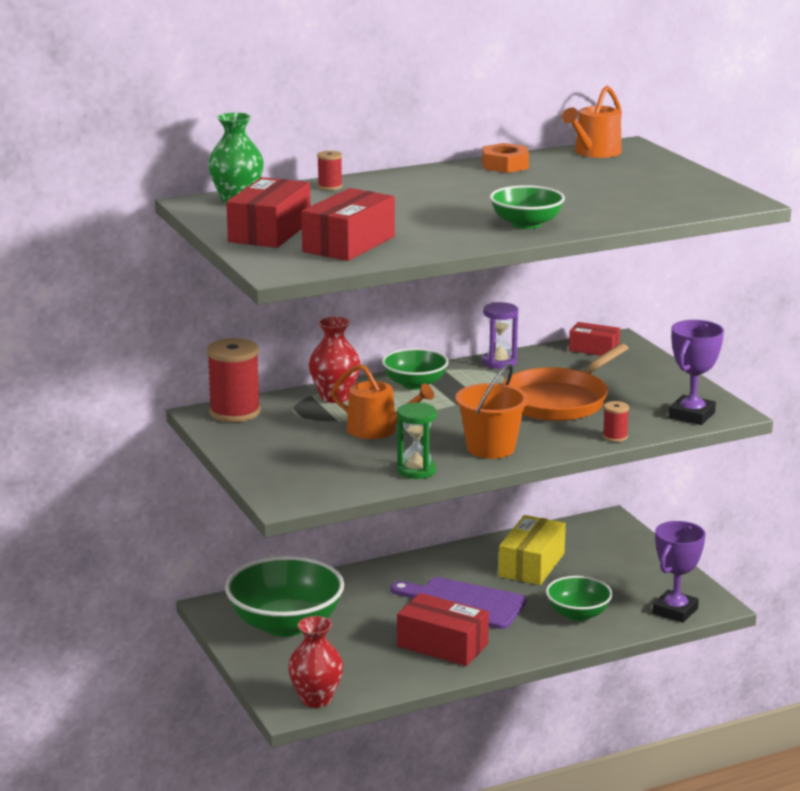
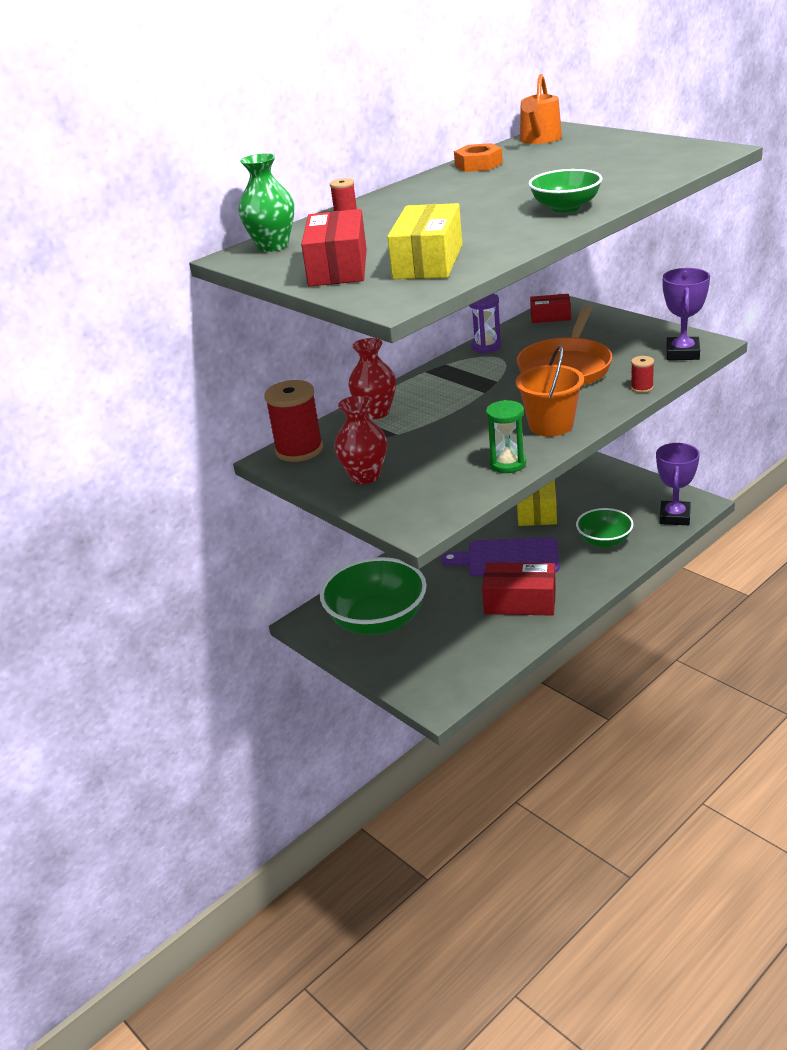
camera: 15 degrees left, 10 degrees up
(316, 699) = (453, 686): red vase -> red vase (365, 476)
(348, 244) = (428, 262): red box -> yellow box
(378, 430) = (440, 434): orange watering can -> none
(415, 384) = (434, 383): green bowl -> none

